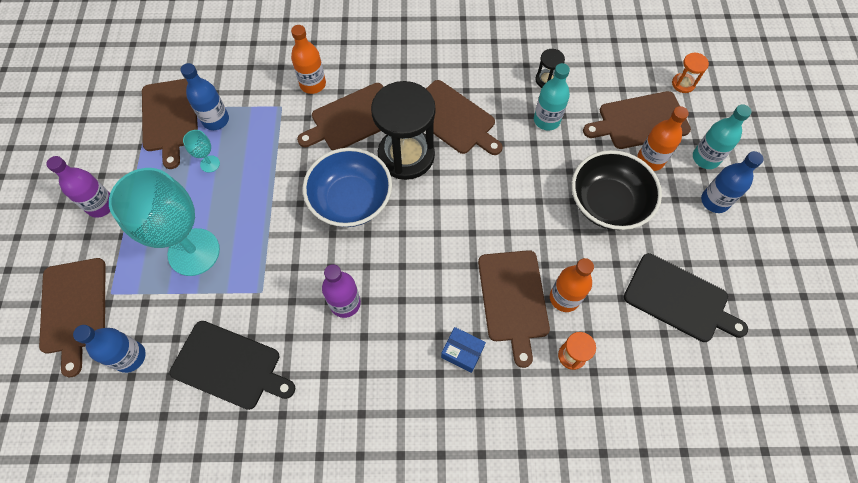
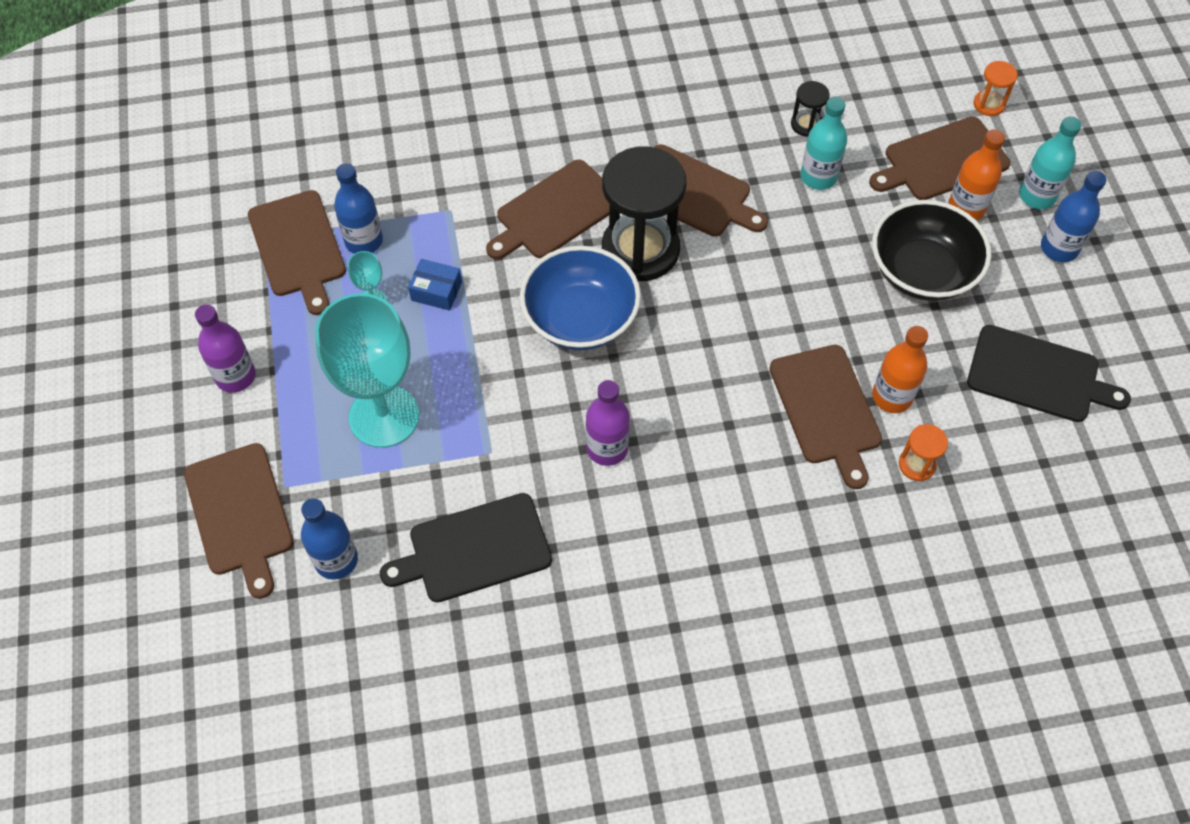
camera: 10 degrees left, 5 degrees down
(230, 366) = (474, 549): black cutting board -> black cutting board turned 150 degrees clockwise
(313, 84) = (487, 174): orange bottle -> none
(462, 352) = (776, 483): blue box -> blue box (436, 291)

